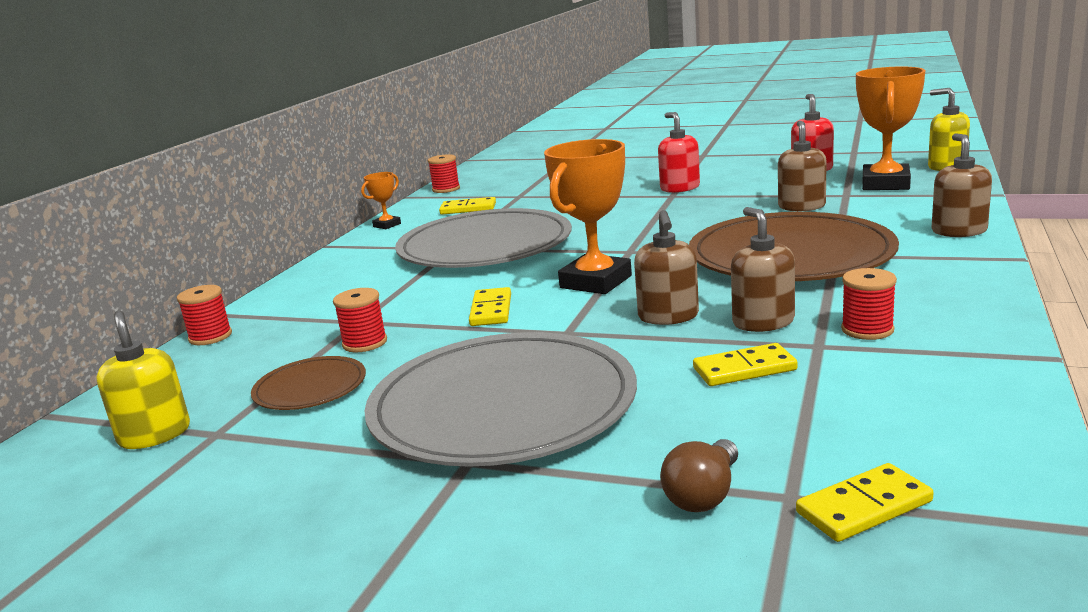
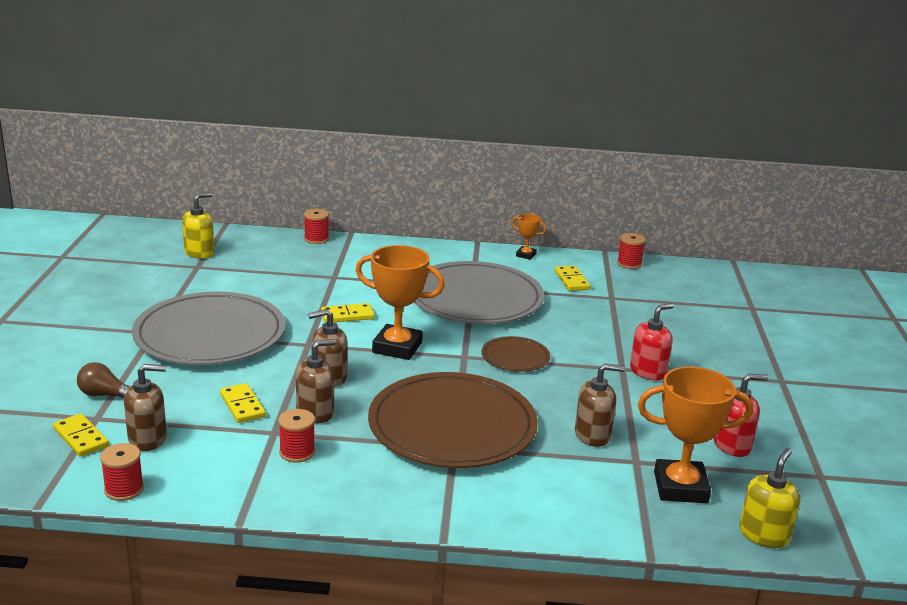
camera: 70 degrees right, 5 degrees up
(310, 388) = (243, 279): brown plate -> brown plate (515, 357)
(365, 343) = (300, 284): red spool -> red spool (124, 489)
(959, 231) = (520, 515): brown soap dispenser -> brown soap dispenser (148, 439)

